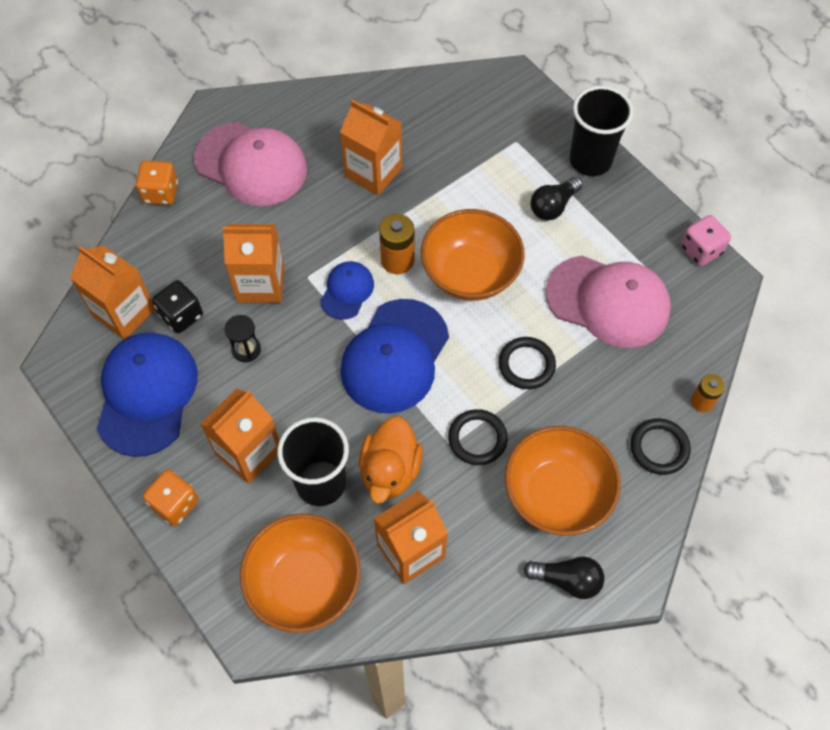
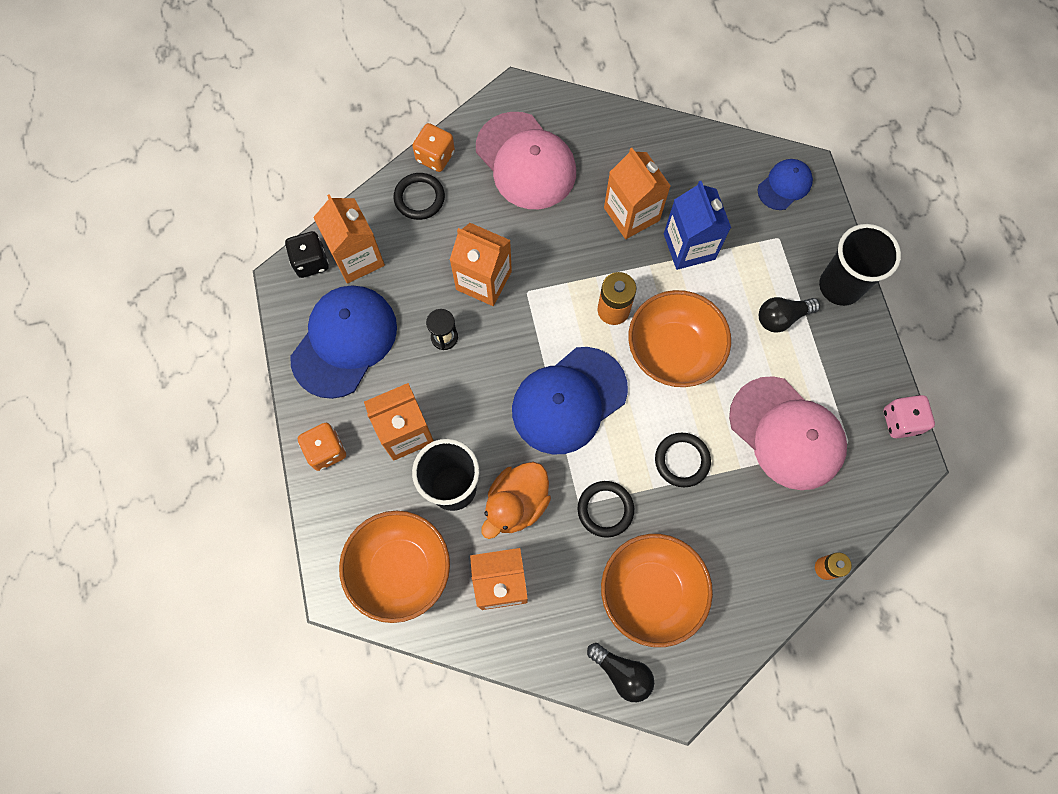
camera: 25 degrees right, 10 degrees up
(181, 315) = (403, 281): black dice -> black dice (311, 262)
(347, 291) = (555, 320): blue cap -> blue cap (784, 185)
(440, 179) = (689, 246): none -> blue carton
(659, 448) = (763, 593): black ring -> black ring (419, 198)

